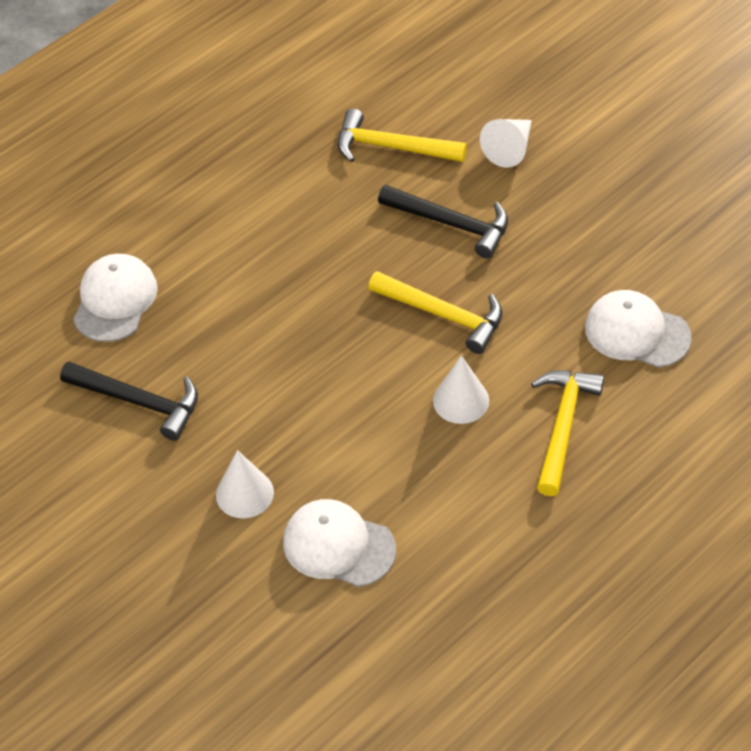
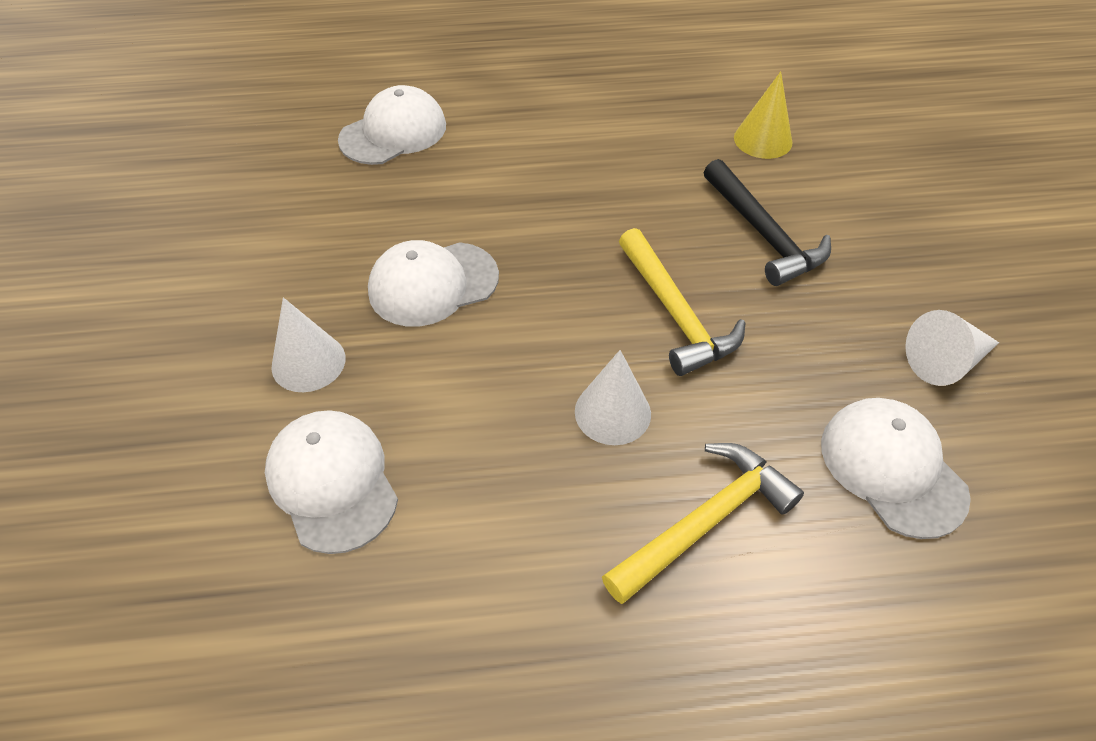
camera: 35 degrees right, 0 degrees up
(139, 402) = (318, 222): black hammer -> none
(270, 393) = (433, 284): none -> white cap
(391, 147) = (763, 140): yellow hammer -> yellow cone
(510, 149) = (887, 199): white cone -> white cone (945, 362)

